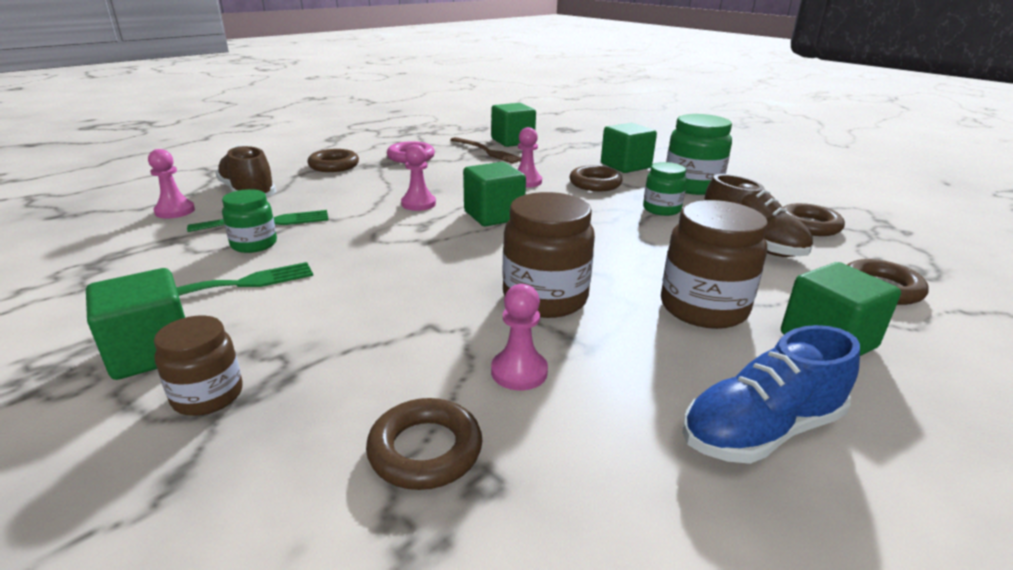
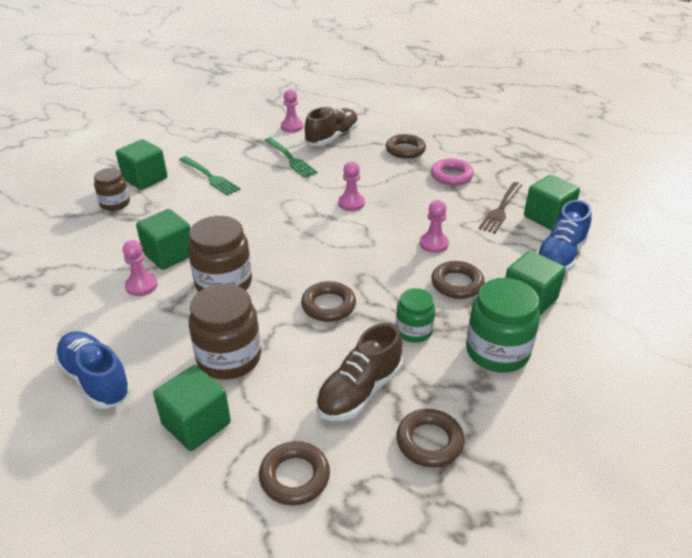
camera: 75 degrees right, 10 degrees up
(254, 244) = (258, 165): green jar -> none
(425, 450) = (81, 269): brown ring -> brown ring (328, 305)
(493, 215) = (347, 240): green cube -> green cube (169, 254)
(570, 148) = (560, 256): none -> blue shoe

